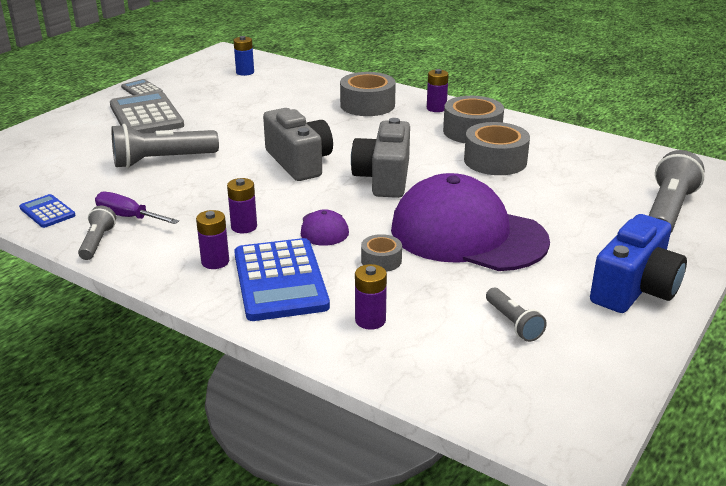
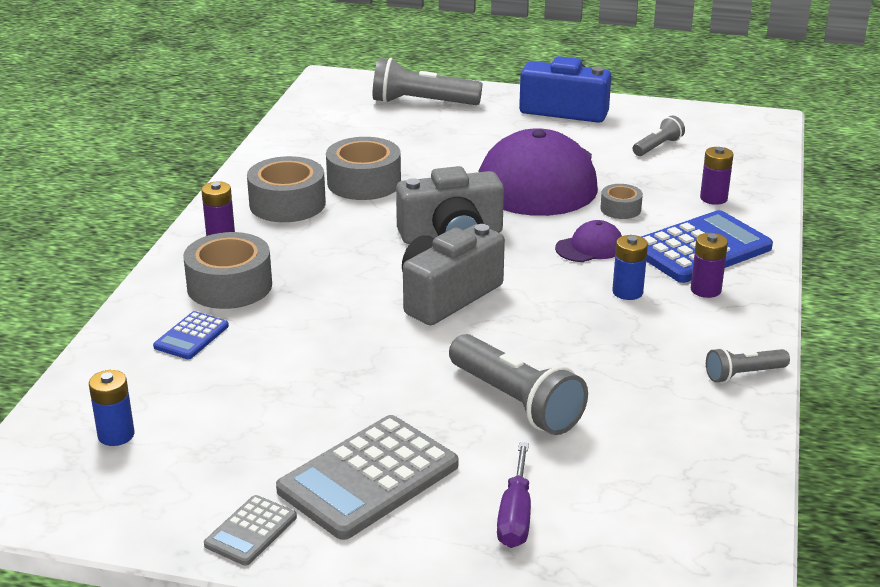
camera: 110 degrees left, 0 degrees up
(47, 212) = (721, 442): blue calculator -> blue calculator (191, 336)
(128, 217) = (675, 374): purple screwdriver -> purple screwdriver (515, 515)
(244, 227) = (627, 292): purple battery -> blue battery

